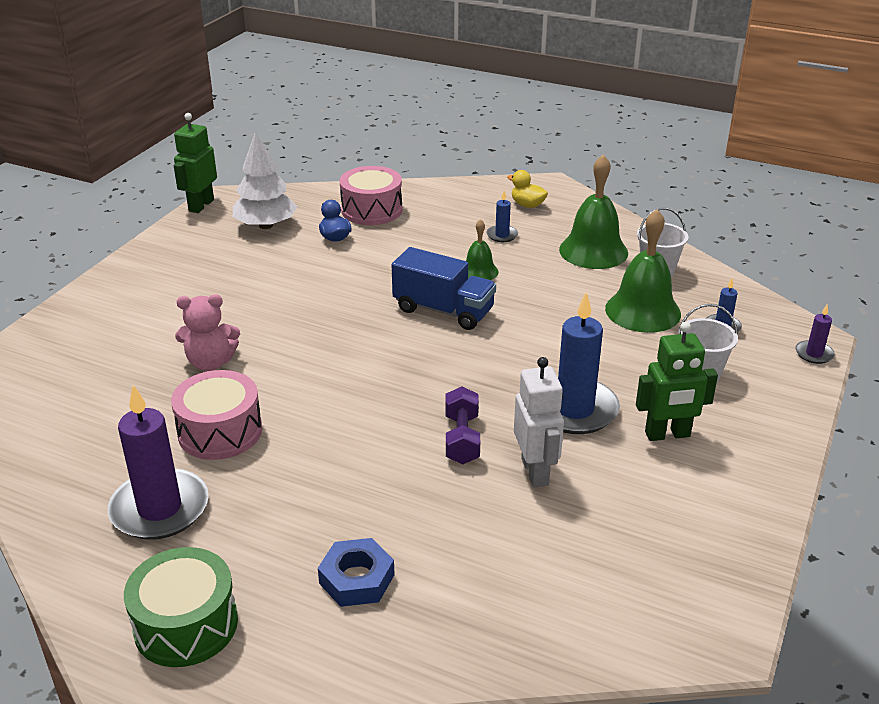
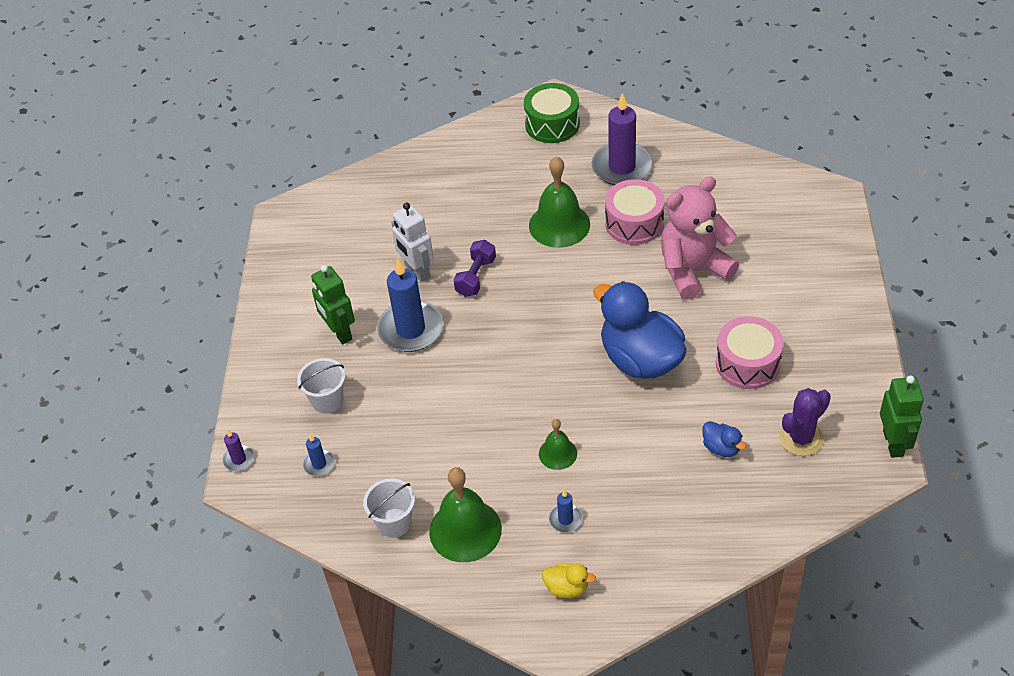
camera: 160 degrees right, 15 degrees up
(210, 363) = (693, 270): pink teddy bear -> pink teddy bear, size x1.62
(265, 226) = (801, 438): white tree -> purple cactus
(344, 309) = (640, 359): none -> blue duck
(357, 579) = (484, 173): blue nut -> none
(371, 210) = (721, 508): pink drum -> pink drum (747, 363)
(443, 310) = (559, 390): blue truck -> none
(462, 439) = (476, 277): purple dumbbell -> purple dumbbell turned 45 degrees clockwise
(643, 311) = (392, 457): green bell -> green bell (559, 225)
(667, 435) = (339, 332): green robot -> green robot turned 90 degrees counterclockwise

